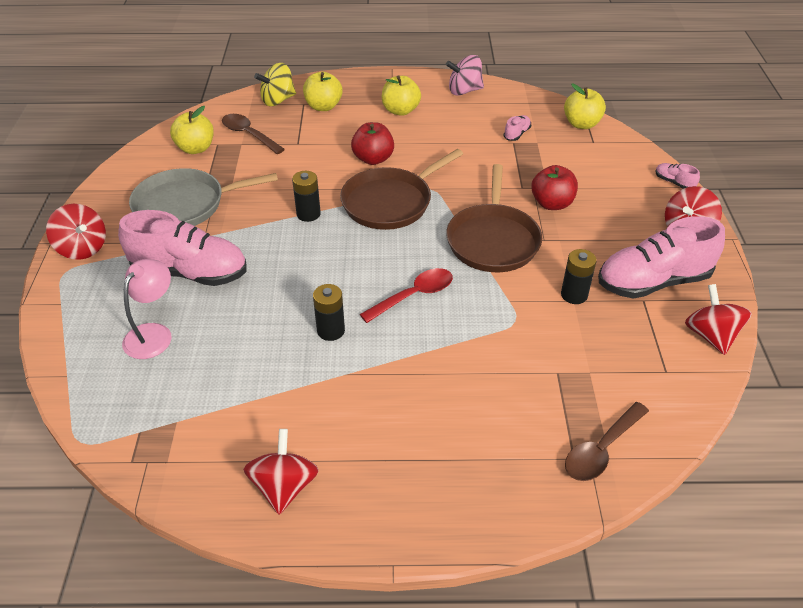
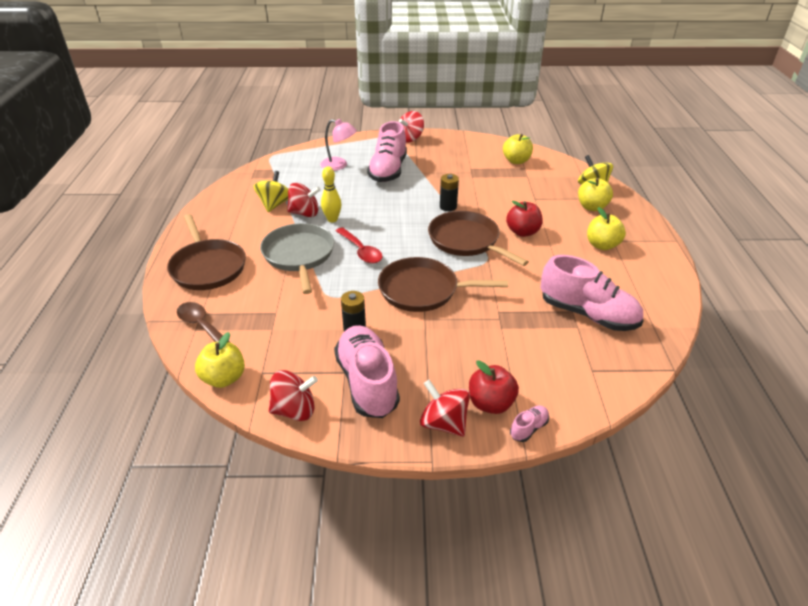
camera: 90 degrees right, 5 degrees down
(184, 205) = (453, 163): grey pan -> grey pan (299, 255)
(249, 134) = (540, 178): brown spoon -> none
(275, 410) = (274, 204): none -> yellow spinning top
(284, 486) = (223, 210): red spinning top -> red spinning top (304, 213)
(331, 330) = (332, 219): black battery -> yellow bowling pin
(462, 473) = (208, 267): none -> brown pan
(464, 91) = (656, 283): pink spinning top -> none
(516, 134) = (587, 314): pink shoe -> pink shoe, size x2.41
(552, 204) = (476, 328): red apple -> red apple (490, 403)
(581, 124) = (625, 364): yellow apple -> yellow apple (224, 378)

